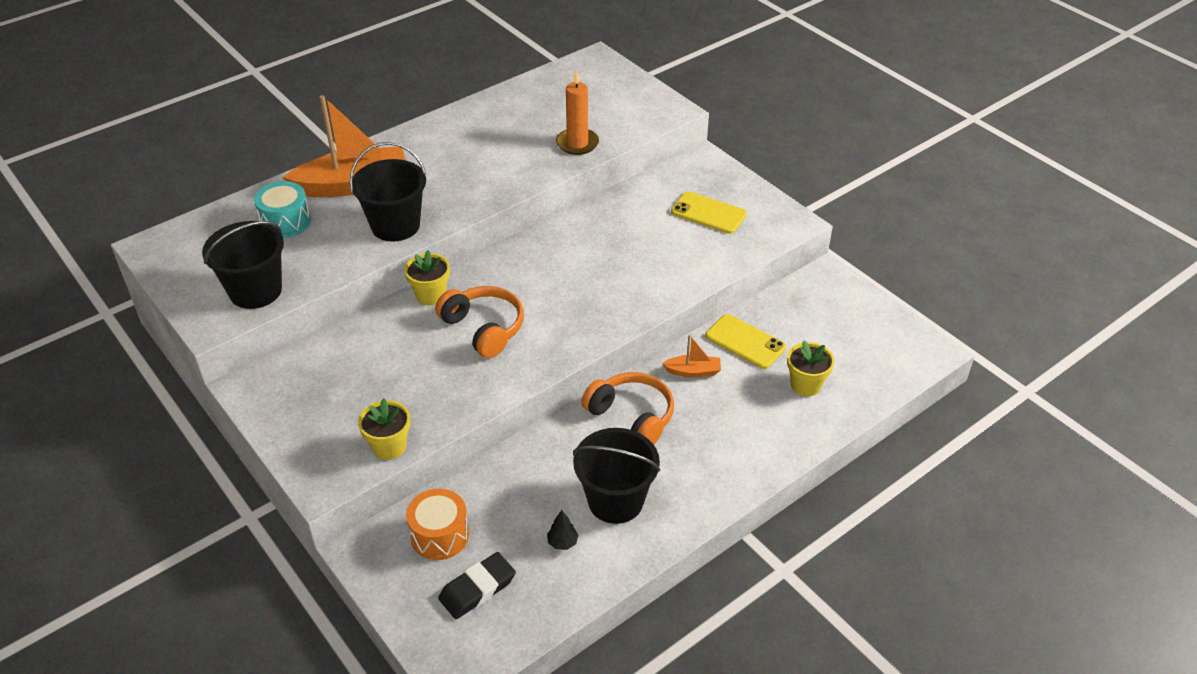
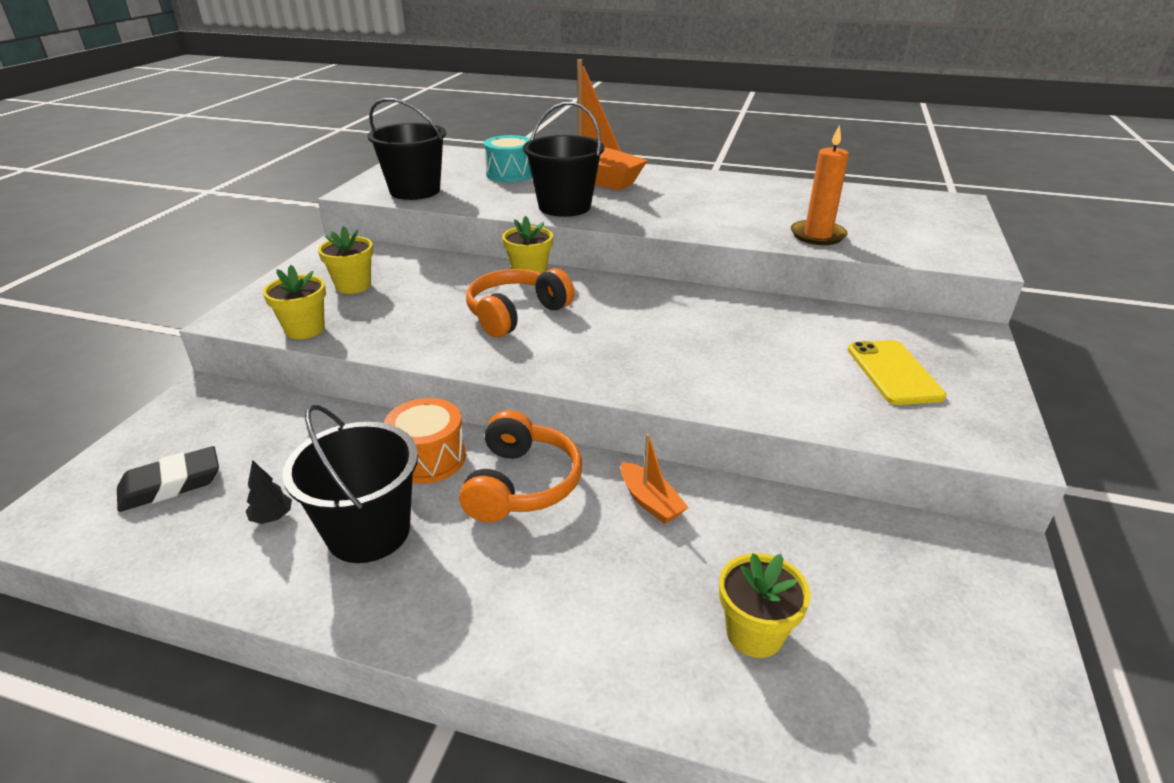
camera: 55 degrees right, 10 degrees down
(341, 397) = (353, 286): none -> yellow flower pot
(440, 535) = (242, 427): orange drum -> orange drum (428, 458)
(477, 589) = (171, 484): black eraser -> black eraser turned 45 degrees counterclockwise
(484, 328) = (516, 314): orange headphones -> orange headphones turned 150 degrees counterclockwise
(745, 342) = (758, 526): yellow phone -> none

